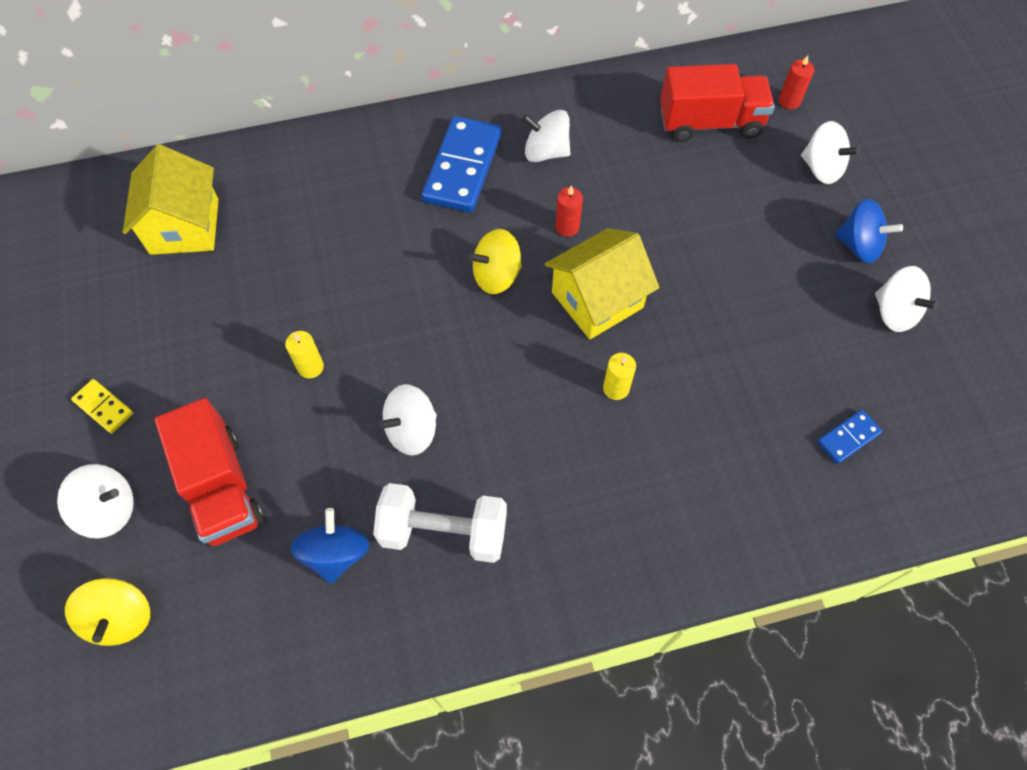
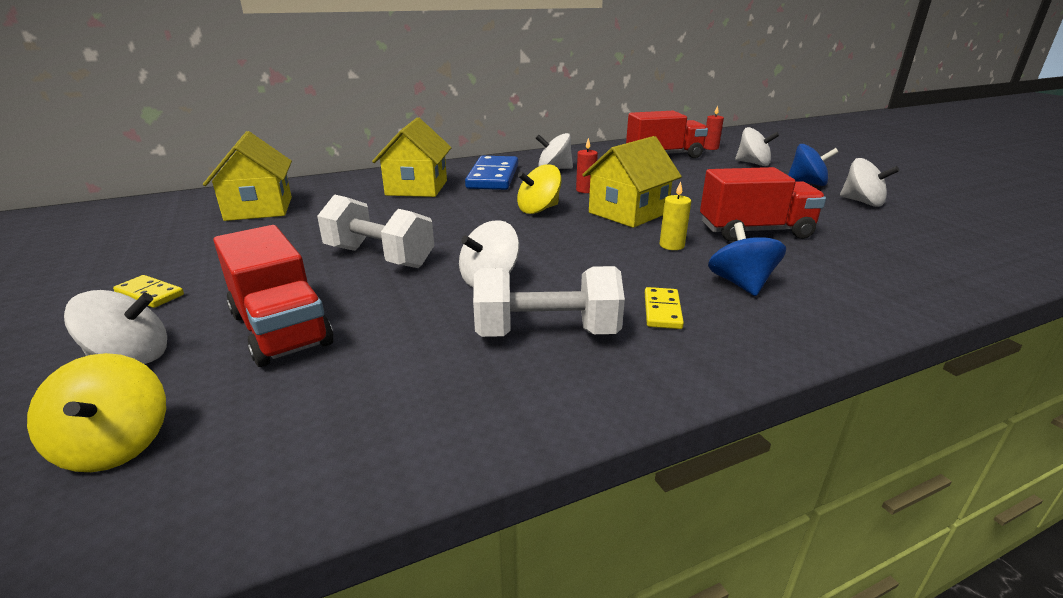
camera: 10 degrees left, 35 degrees down
(310, 367) = (379, 257): yellow candle -> white dumbbell
(336, 553) = (423, 360): blue spinning top -> blue spinning top (741, 284)
(364, 191) = (417, 188): none -> yellow house
(557, 513) = (662, 311): none -> yellow domino
(722, 369) = (755, 231): none -> red truck
(848, 438) = (892, 251): blue domino -> none

